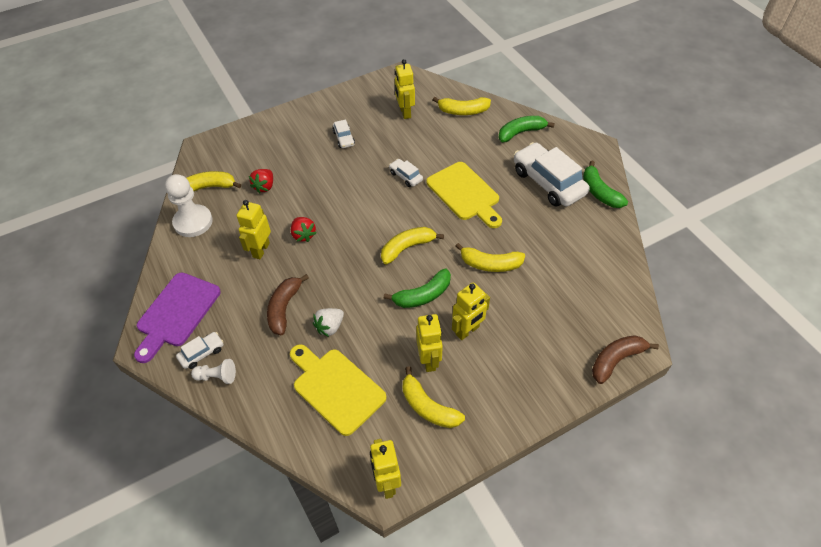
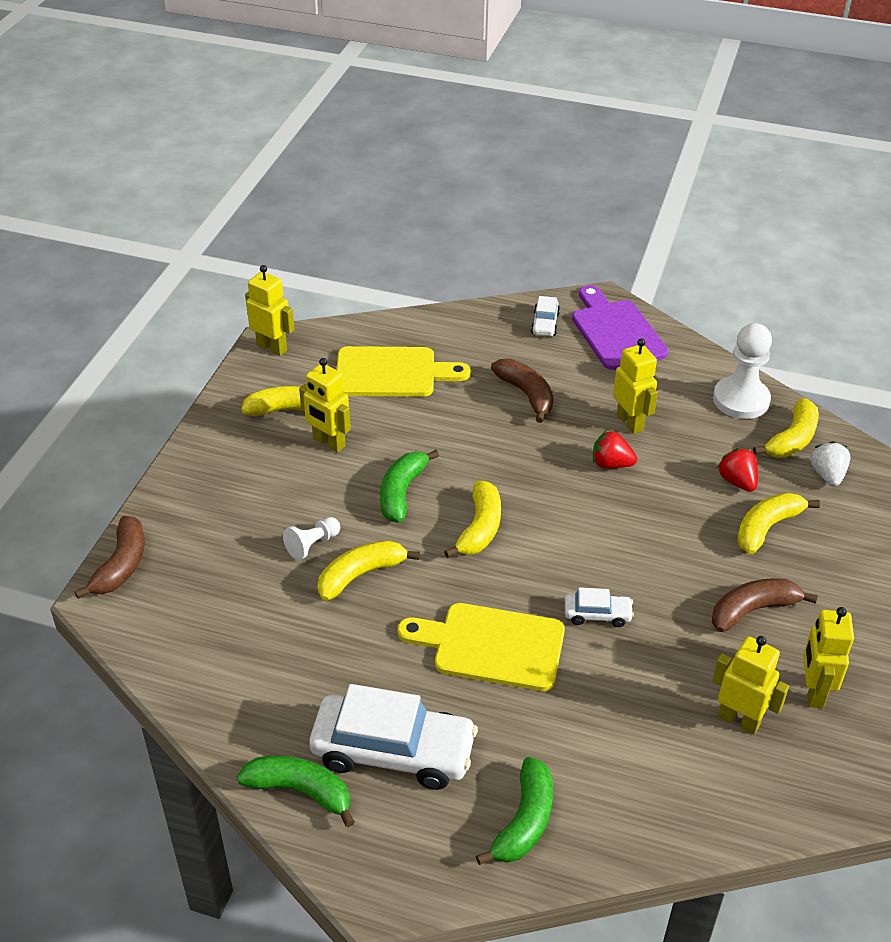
camera: 135 degrees right, 10 degrees down
(217, 376) = (506, 319): white pawn -> white pawn (312, 545)
(330, 327) = (461, 408): white strawberry -> white strawberry (827, 475)
(344, 138) = (753, 610): white car -> brown banana
(463, 111) = (660, 794): yellow banana -> yellow banana (766, 528)
(467, 331) = (316, 491): yellow robot -> yellow robot (813, 691)

